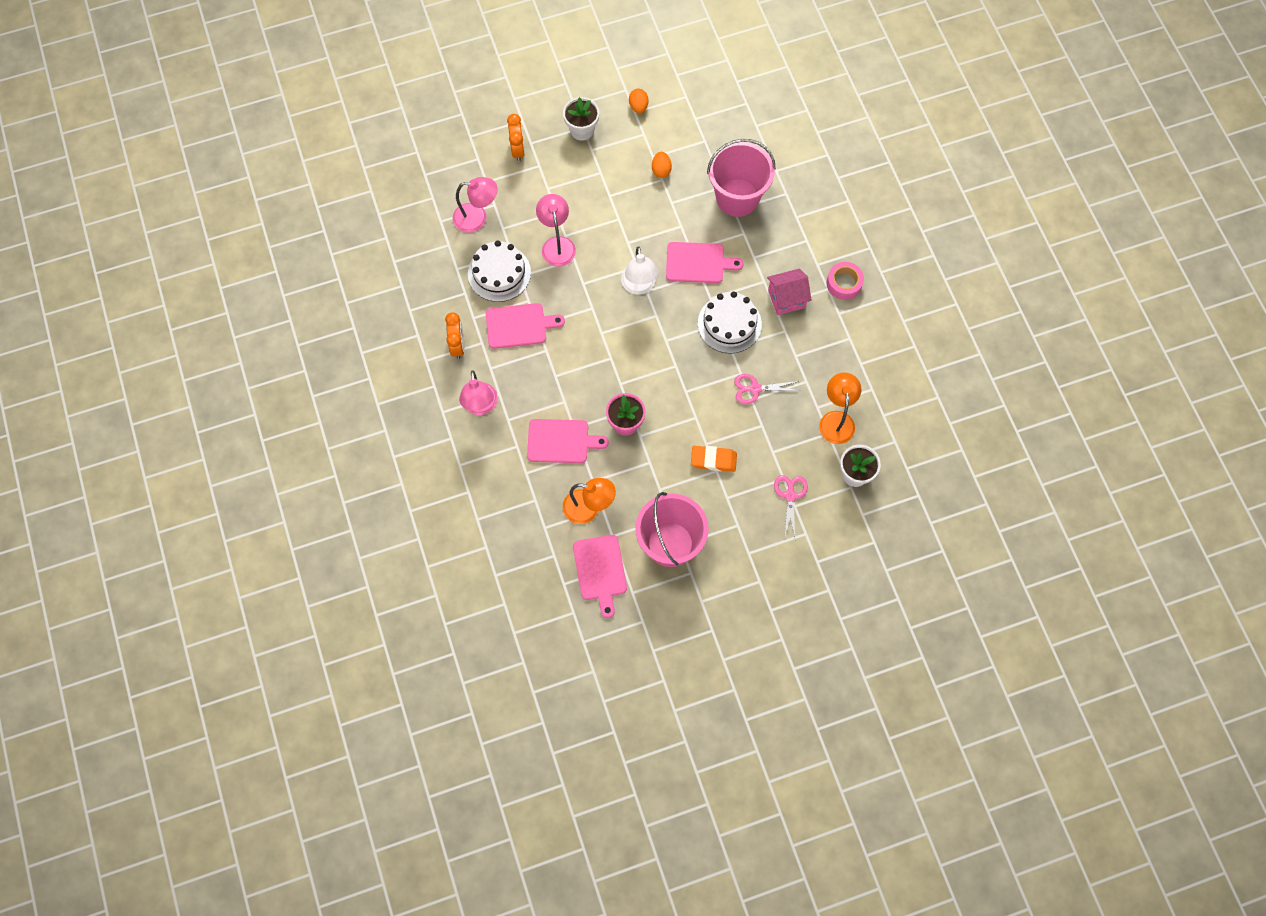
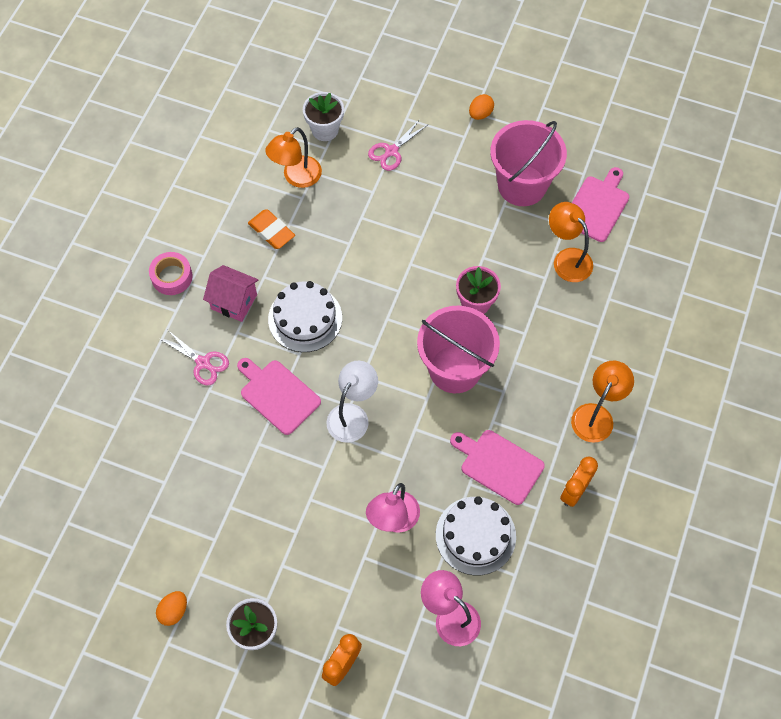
camera: 140 degrees left, 5 degrees down
(480, 406) = (596, 415): pink lamp -> orange lamp
(561, 441) = (546, 330): pink cutting board -> none
(661, 170) = (221, 518): orange egg -> orange egg (480, 114)
(713, 460) = (427, 220): orange eraser -> orange eraser (271, 231)
(737, 197) = (179, 429): pink bucket -> pink bucket (455, 369)
(754, 389) = (338, 249): pink scissors -> pink scissors (203, 363)

